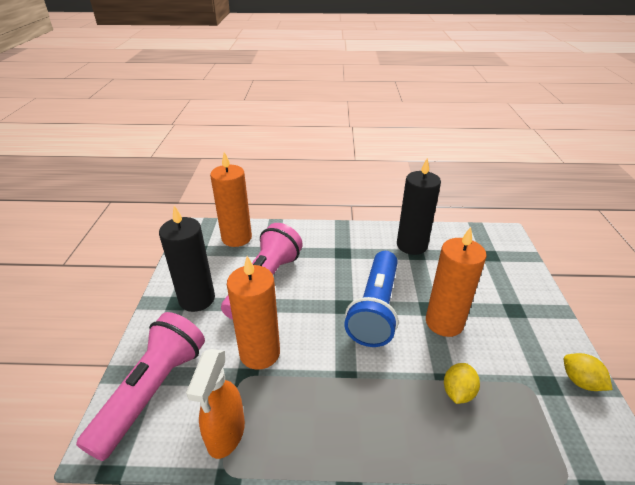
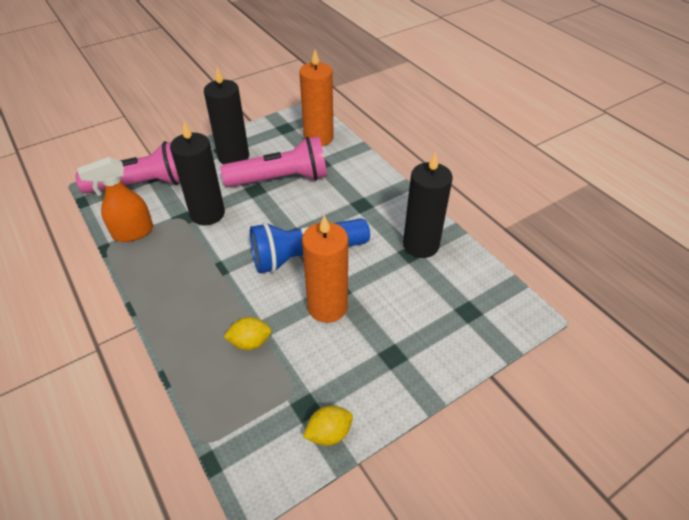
camera: 55 degrees right, 10 degrees up
(260, 353) = (207, 214): orange candle -> black candle
(580, 381) = (329, 433): yellow lemon -> yellow lemon turned 45 degrees clockwise

